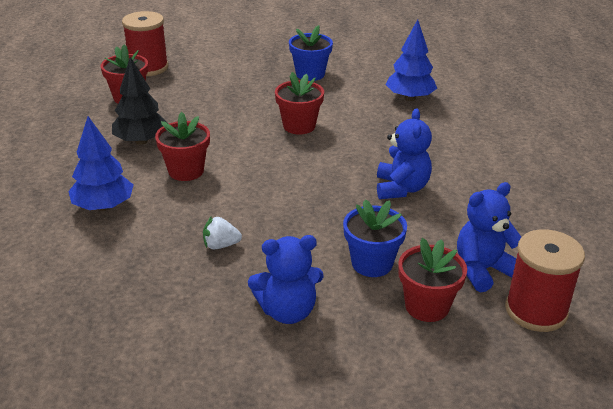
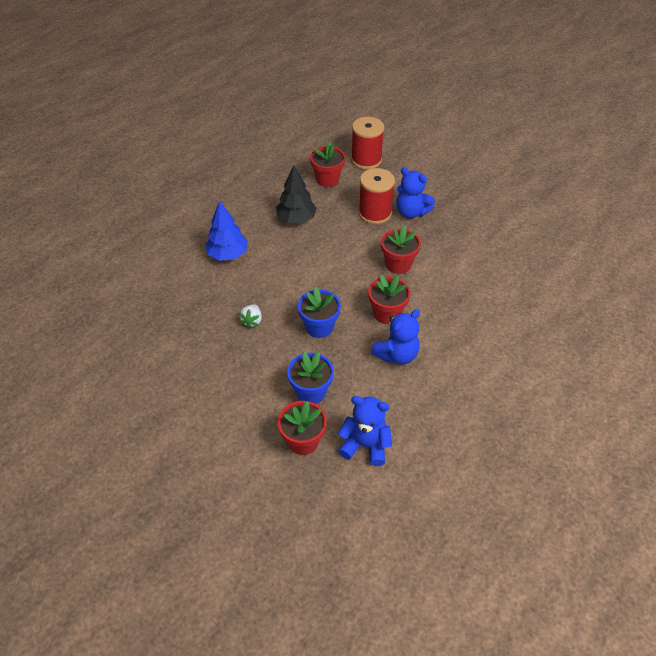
camera: 45 degrees right, 15 degrees up
(186, 171) = (294, 257): red flower pot -> red flower pot (387, 313)
(220, 245) = (252, 321): white strawberry -> white strawberry turned 120 degrees counterclockwise
(287, 311) = (233, 386): blue teddy bear -> blue teddy bear (411, 212)
(310, 74) = (461, 224): blue flower pot -> blue flower pot (319, 327)
(410, 98) = (503, 287): blue tree -> none
(536, 310) = (357, 493): red spool -> red spool (375, 213)

